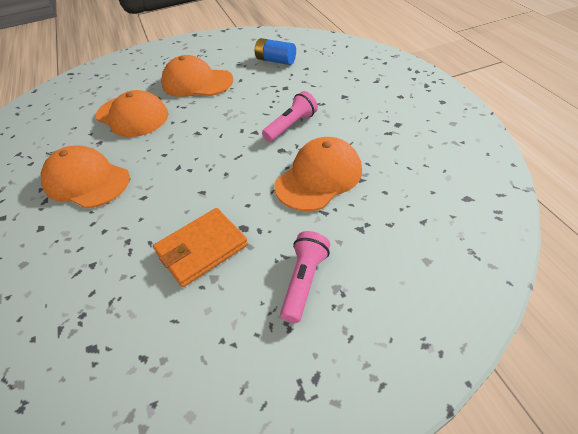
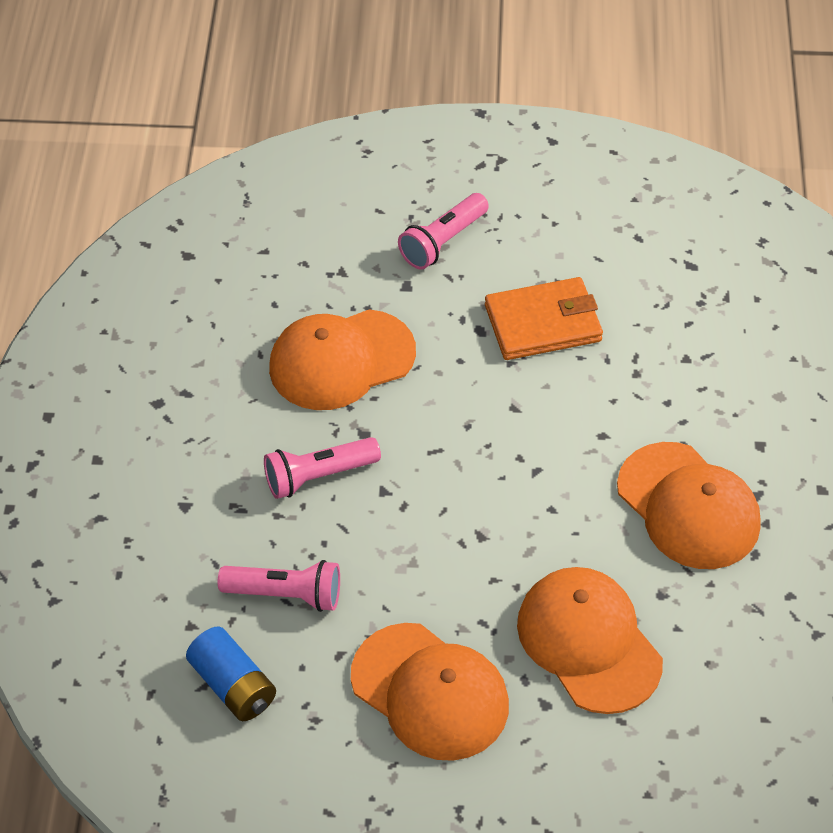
camera: 160 degrees left, 5 degrees up
(275, 87) = (286, 594): none -> pink flashlight

